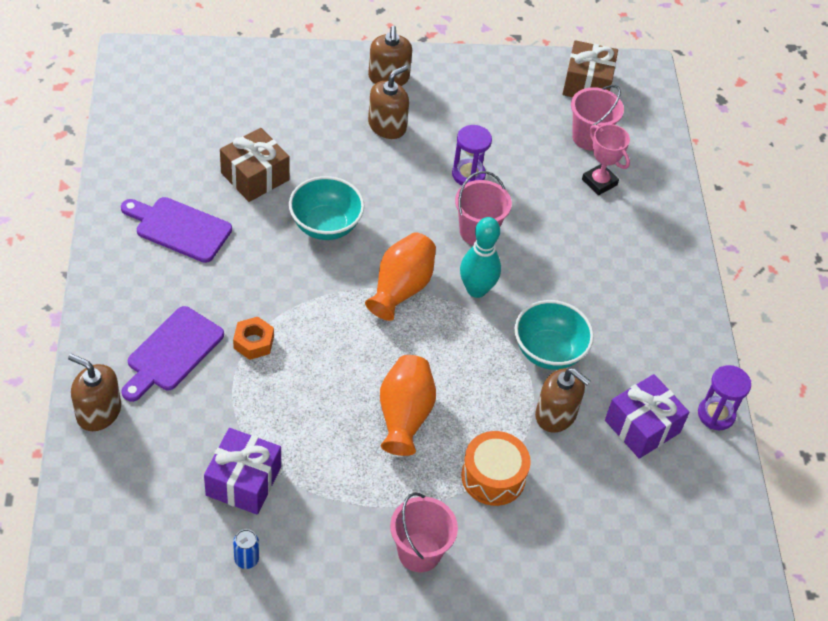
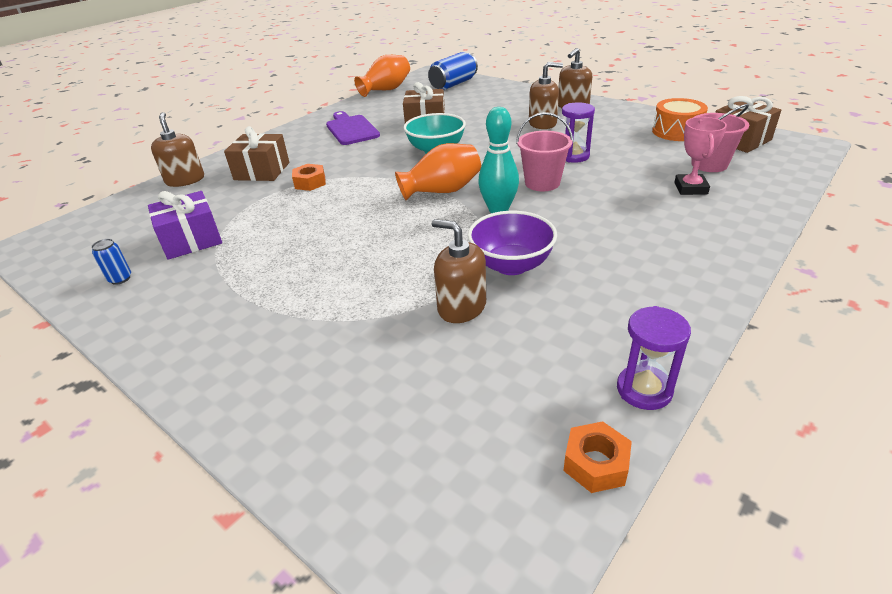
camera: 50 degrees right, 15 degrees down
(172, 352) = (262, 171): purple cutting board -> brown gift
(197, 75) = (453, 84): none -> blue can
(404, 416) = (341, 253): orange vase -> orange vase (386, 90)
(419, 552) = (217, 338): pink bucket -> none
(493, 477) = (347, 321): orange drum -> orange drum (676, 131)
(548, 351) = (511, 265): turquoise bowl -> purple bowl
(556, 414) = (461, 307): brown soap dispenser -> brown soap dispenser turned 135 degrees clockwise
(642, 426) = (539, 356): purple gift -> none
(730, 480) = (595, 464): none -> orange nut

